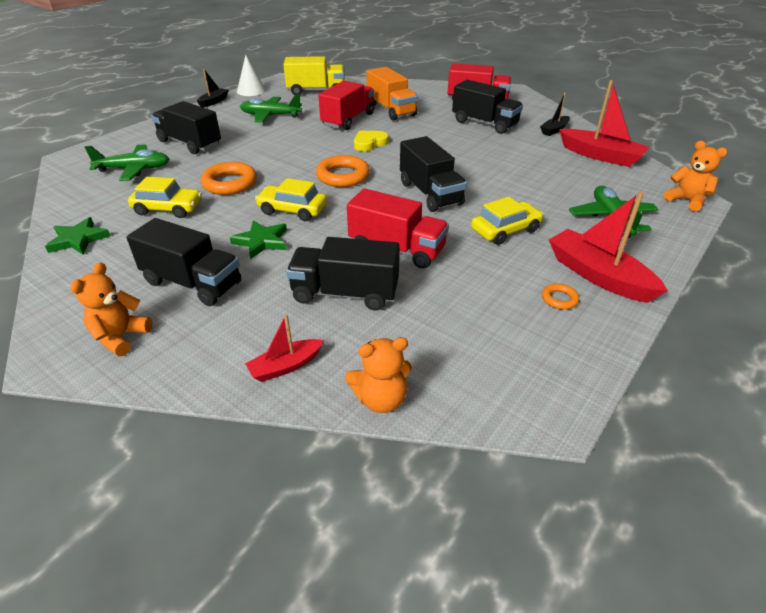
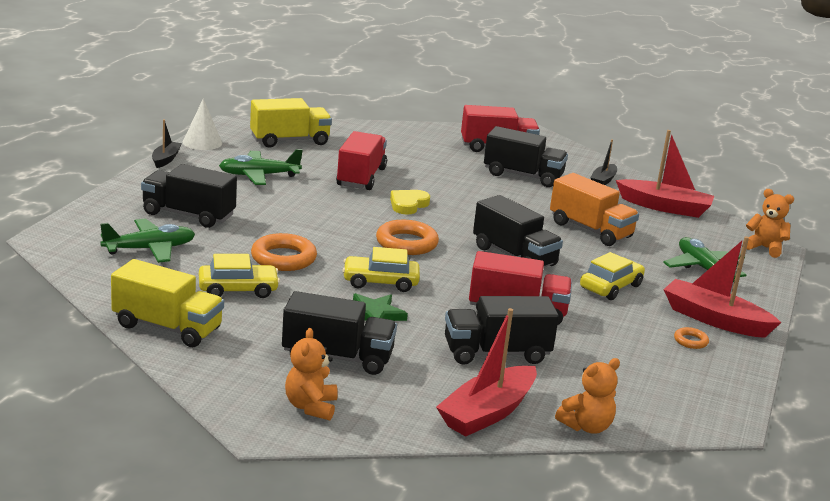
camera: 20 degrees left, 15 degrees down
(78, 239) = (167, 327): green star -> yellow truck
(285, 366) = (487, 413): red boat -> red boat, size x1.82
(391, 110) = (403, 163): orange truck -> orange truck (590, 230)

